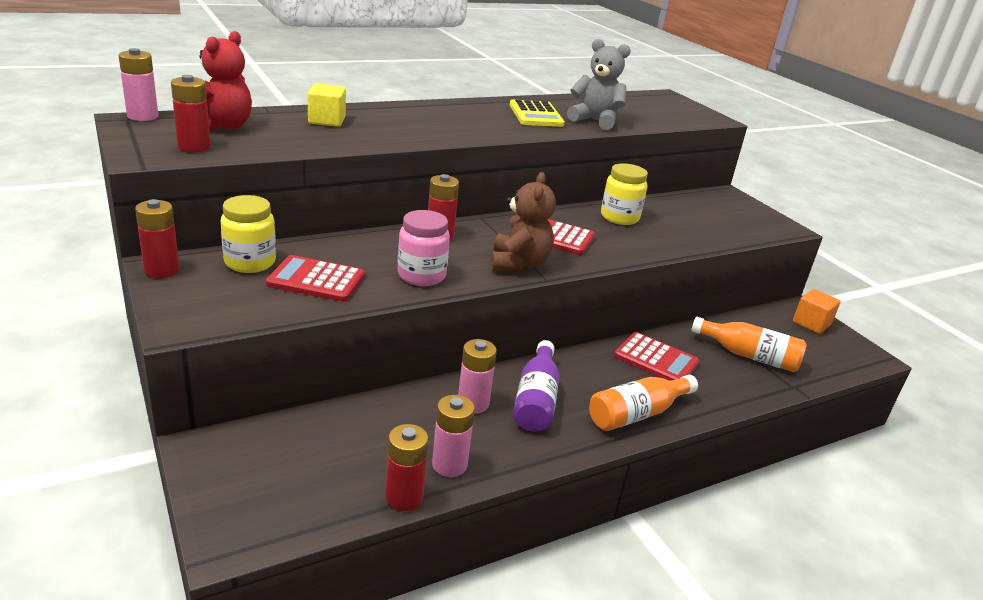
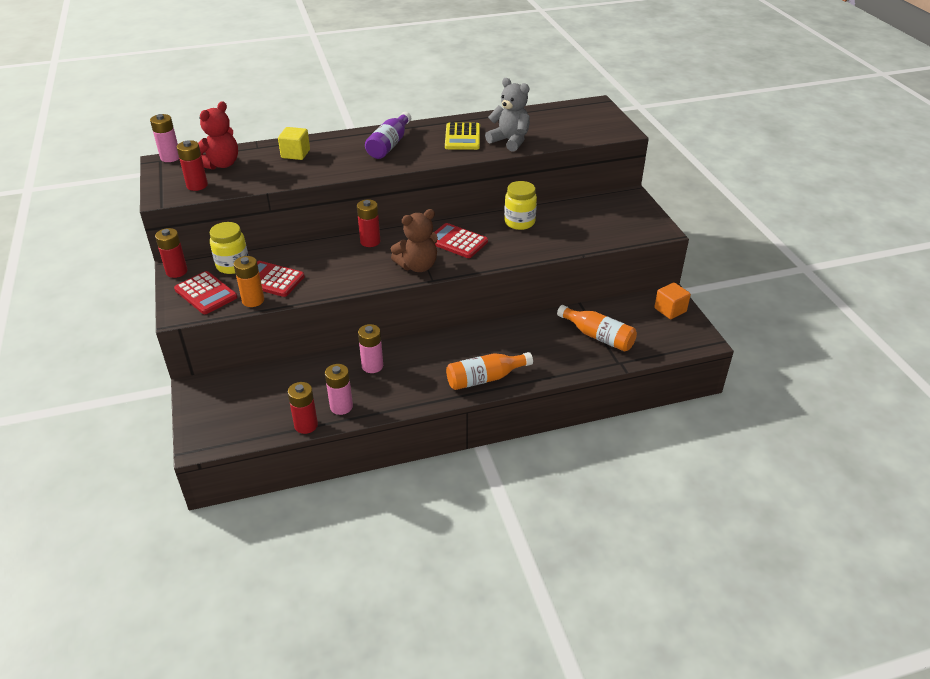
camera: 15 degrees right, 10 degrees up
(297, 307) = (253, 300): none -> orange battery
(421, 275) = (343, 276): pink jar -> none
(518, 264) = (417, 266): brown teddy bear -> brown teddy bear turned 45 degrees clockwise
(536, 399) = (417, 365): purple bottle -> purple bottle (389, 145)
(656, 360) = (521, 337): red calculator -> red calculator (206, 293)

